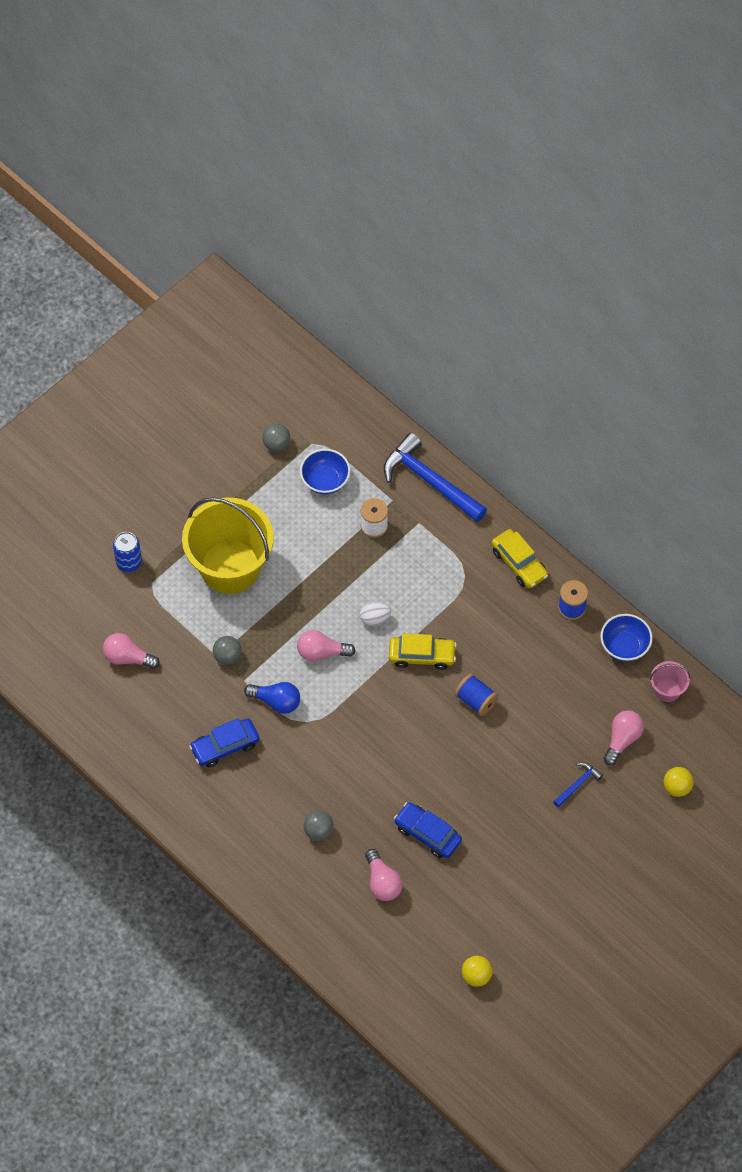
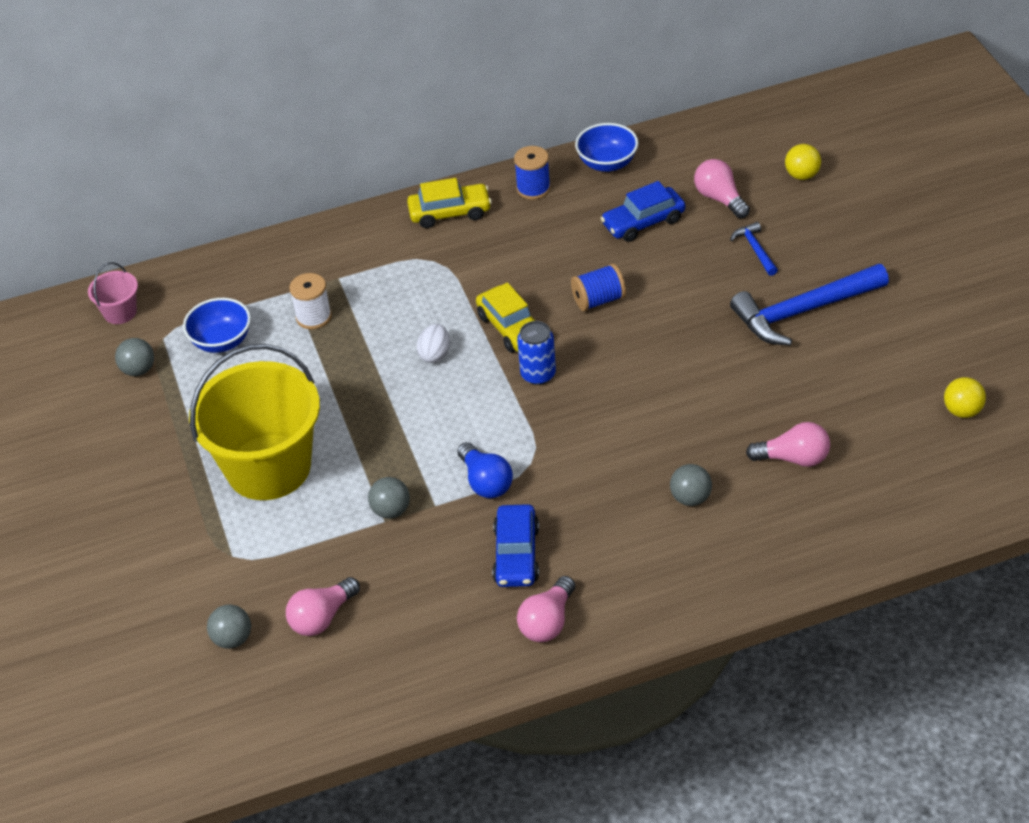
camera: 60 degrees left, 15 degrees down
(90, 616) = (232, 639): none -> grey ball
(129, 562) = (185, 570): blue can -> blue can (538, 374)
(276, 701) = (485, 482): blue light bulb -> blue light bulb turned 105 degrees clockwise
(321, 652) = (447, 417): pink light bulb -> pink light bulb (547, 622)
(422, 656) = (511, 328): yellow car -> yellow car turned 120 degrees clockwise
(427, 834) = (749, 396): blue car -> blue car (643, 222)
(430, 481) = (294, 252): blue hammer -> blue hammer (803, 311)
(667, 690) = (680, 148): pink bucket -> pink bucket (120, 312)

